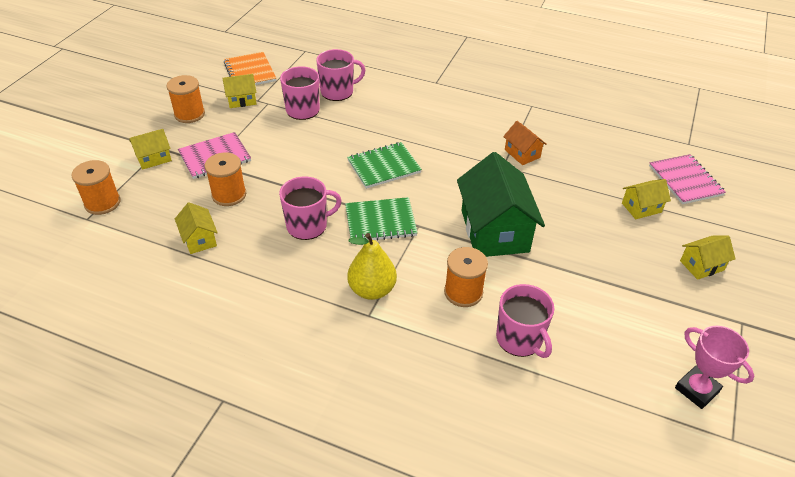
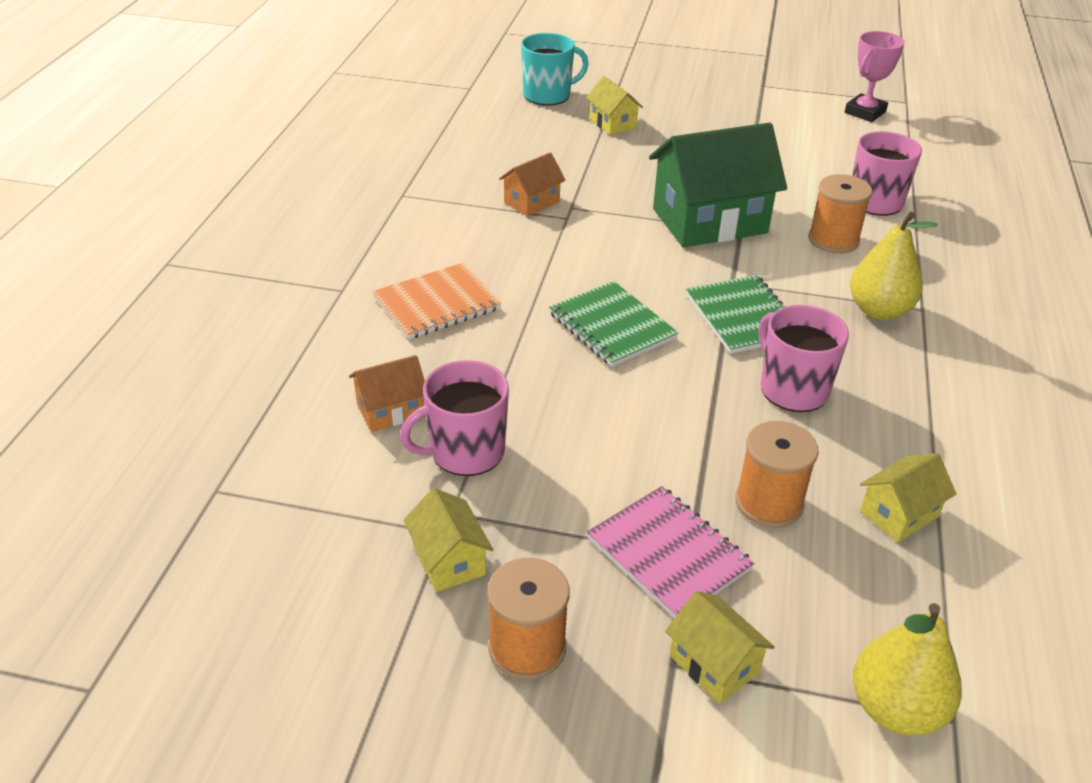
camera: 100 degrees left, 5 degrees down
(102, 203) = (895, 709): orange spool -> yellow pear
(250, 72) = (320, 575): orange notebook -> orange notebook (437, 304)
(338, 91) = (390, 410): pink mug -> orange house
(685, 180) = (548, 95): pink notebook -> turquoise mug
(701, 265) = (693, 97): yellow house -> none

